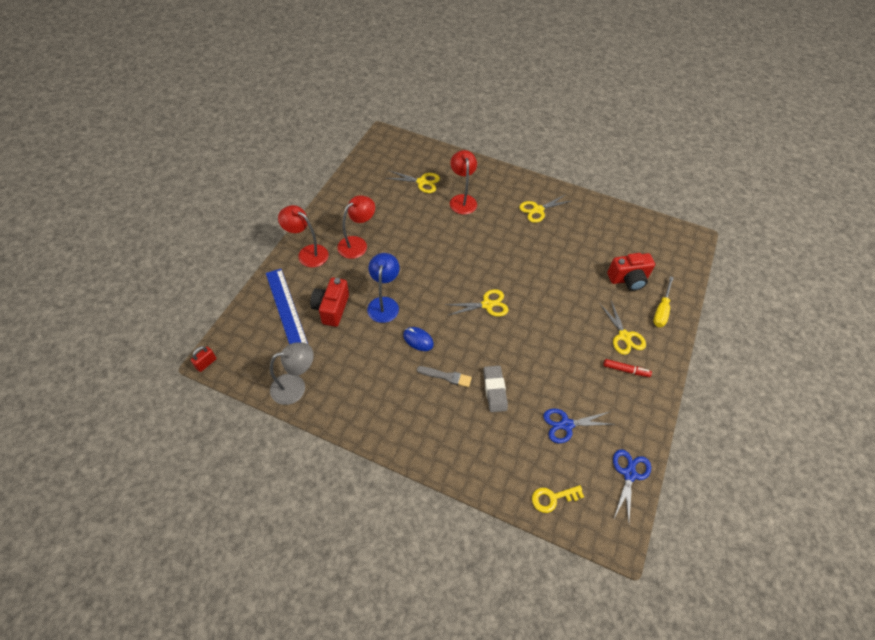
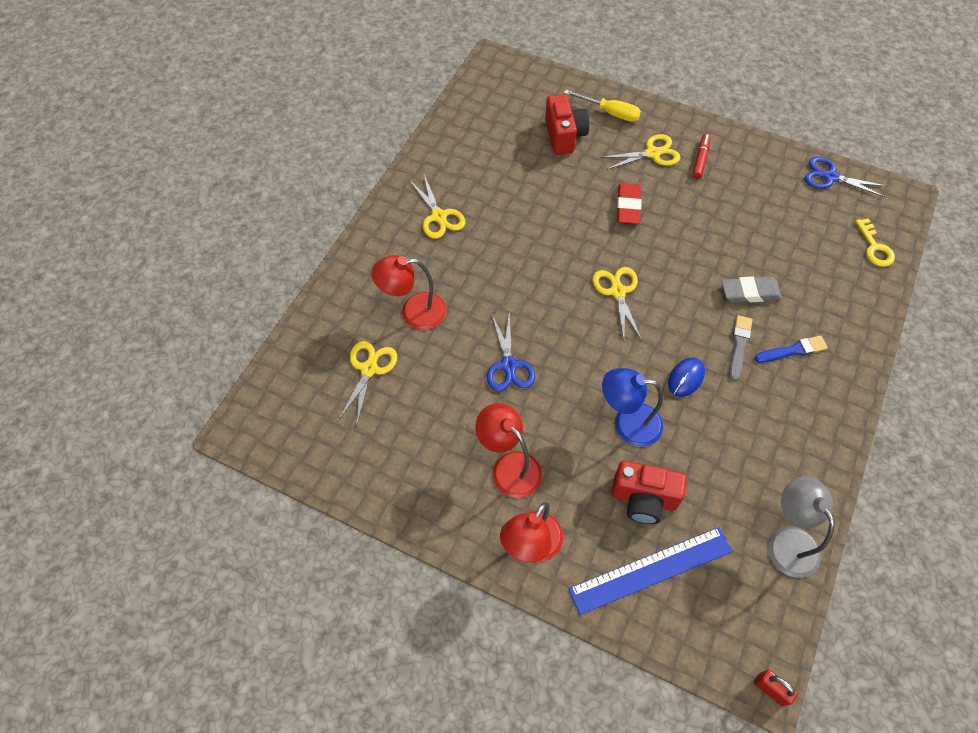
camera: 85 degrees left, 5 degrees up
(443, 413) = (793, 350): none -> blue brush
(566, 316) = (628, 206): none -> red eraser
(566, 425) = (783, 224): blue scissors -> blue scissors (509, 365)

